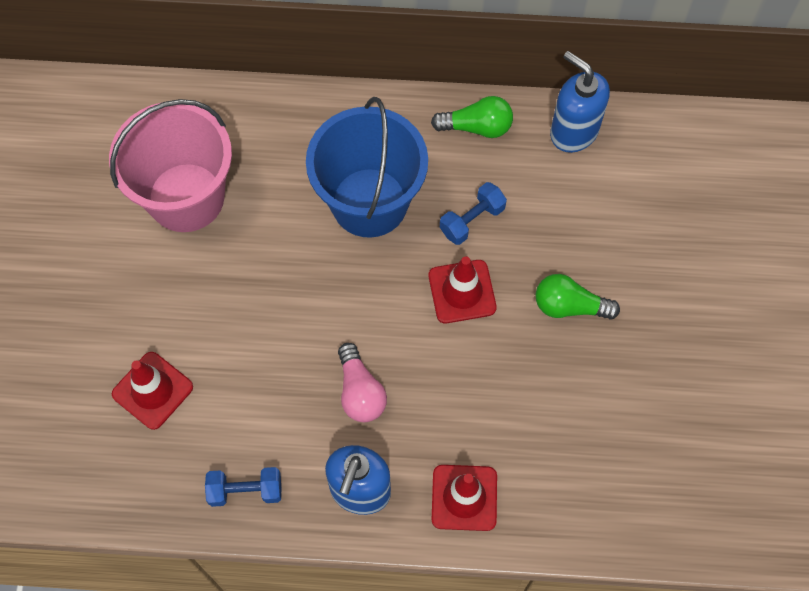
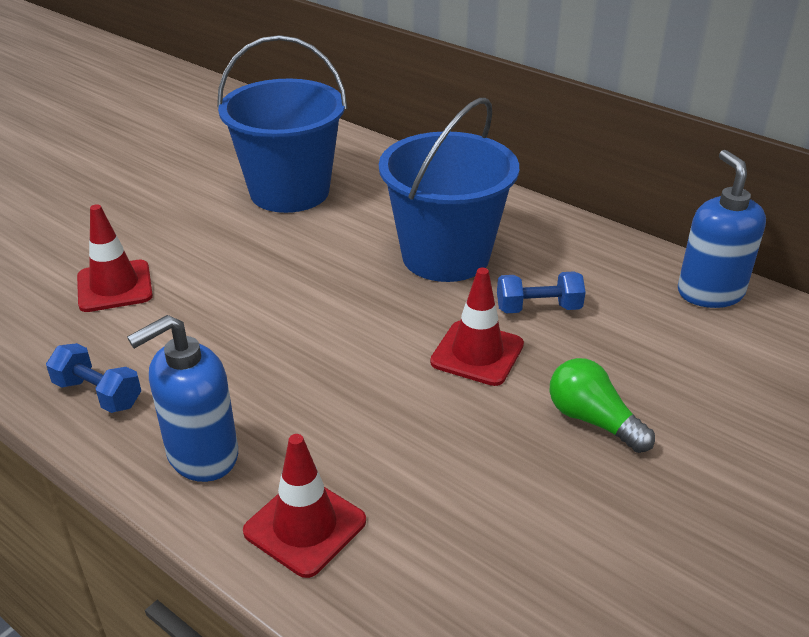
camera: 35 degrees right, 30 degrees down
(186, 197) = (289, 191): pink bucket -> blue bucket
(360, 392) = (292, 377): pink light bulb -> none
(476, 127) = (603, 251): green light bulb -> none

